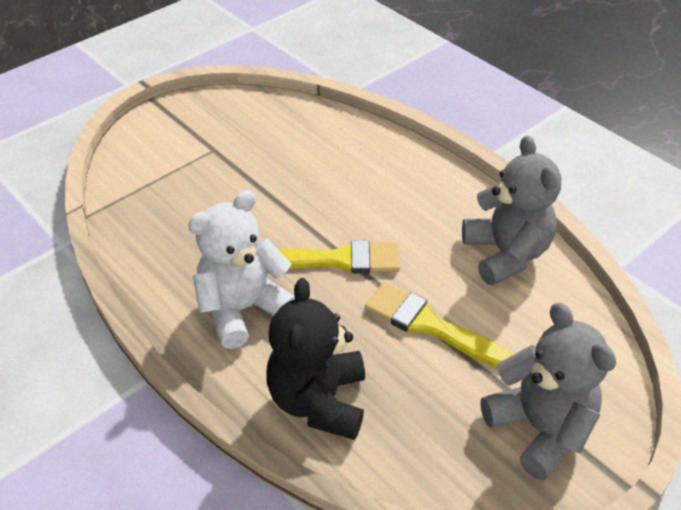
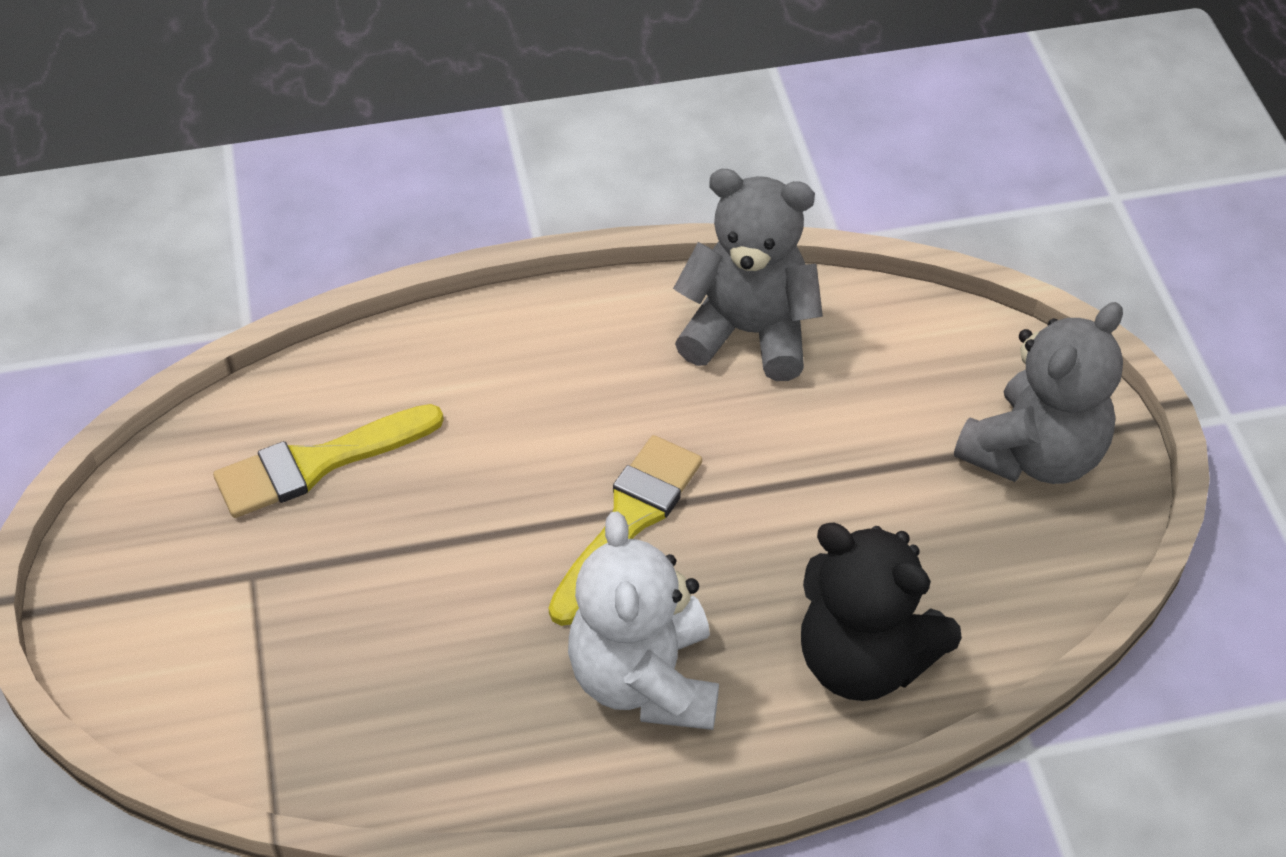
camera: 60 degrees left, 5 degrees up
(429, 325) = (815, 478): yellow brush -> yellow brush (318, 463)
(539, 428) = (1034, 454): grey teddy bear -> grey teddy bear turned 135 degrees clockwise

